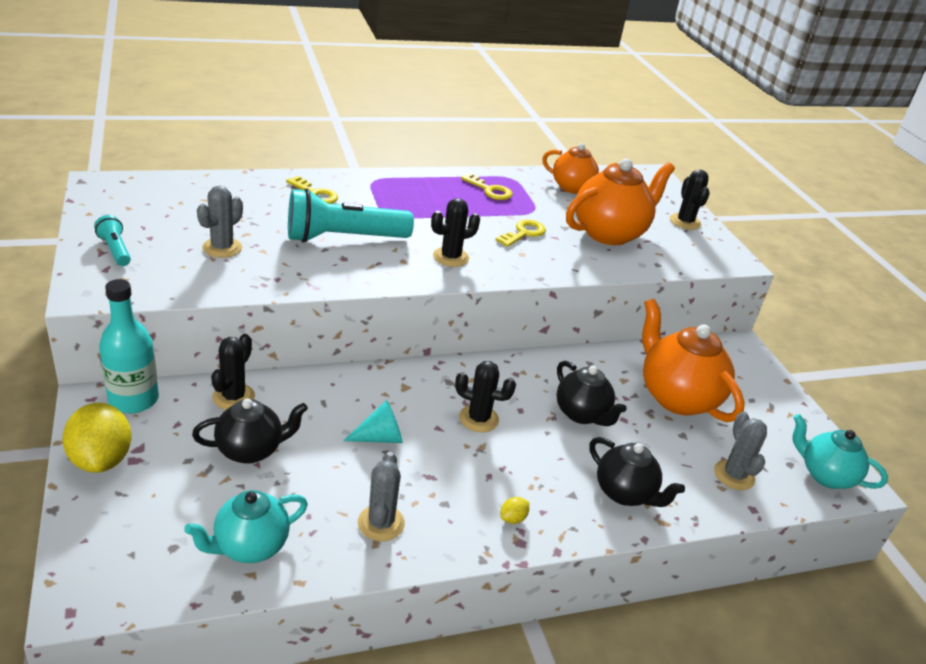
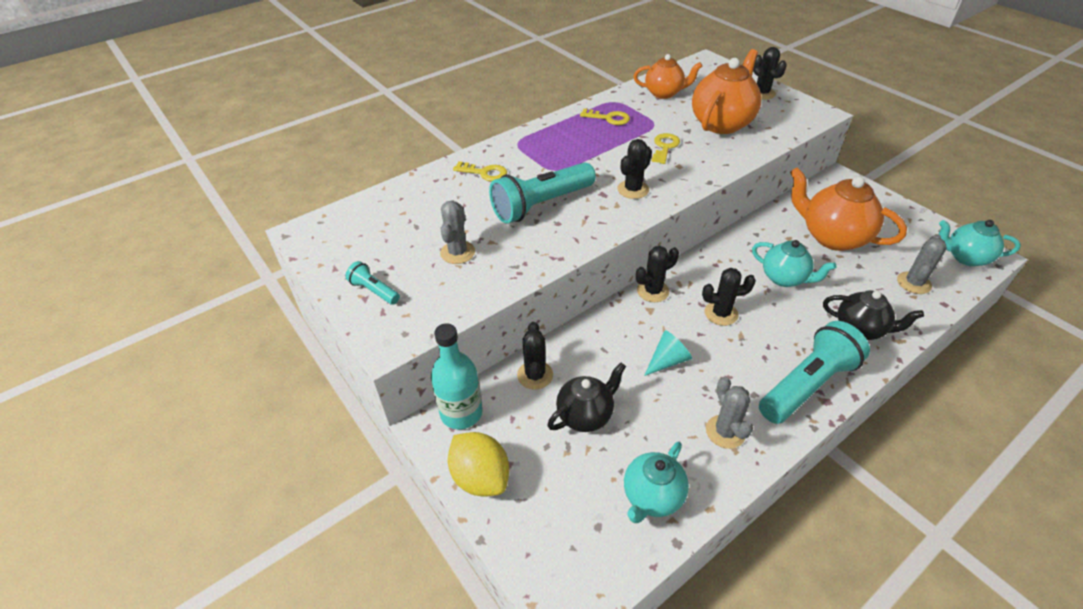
camera: 15 degrees left, 10 degrees up
(424, 372) = (653, 291): none -> black cactus
(513, 518) = (807, 384): yellow lemon -> turquoise flashlight
(582, 414) = (784, 278): black teapot -> turquoise teapot
(734, 475) = (913, 283): grey cactus -> grey cactus turned 60 degrees clockwise

